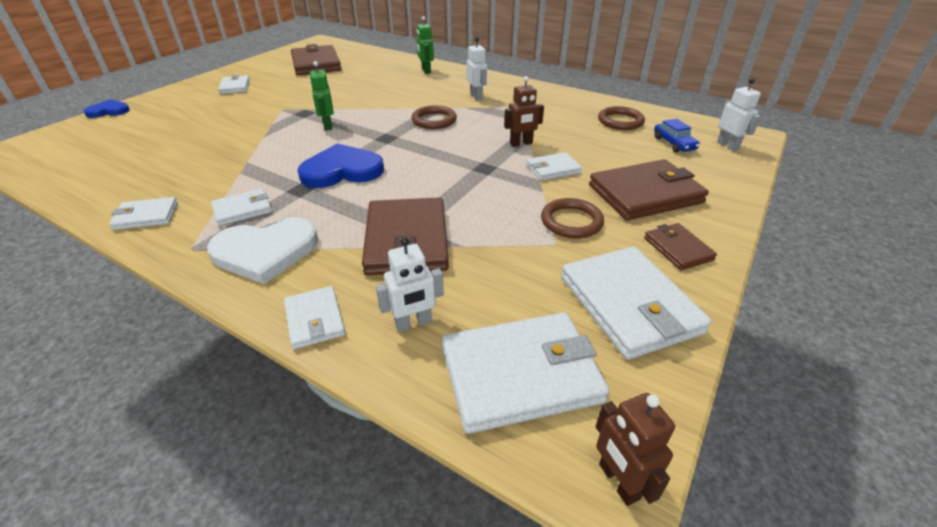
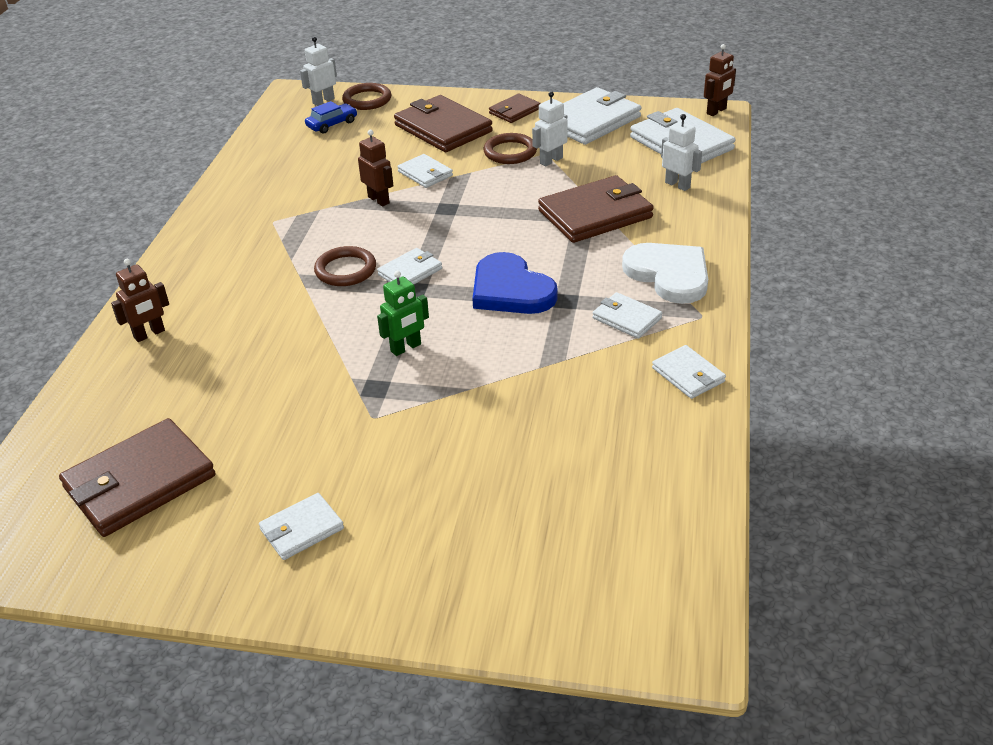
camera: 110 degrees left, 0 degrees up
(108, 111) = (485, 636): blue heart -> none
(315, 320) = (711, 221): white wallet -> white wallet (410, 272)
(426, 71) = (149, 334): green robot -> brown robot
(476, 96) = (248, 260): white robot -> white robot (551, 160)
(620, 121) = (289, 155): brown ring -> brown ring (367, 100)

